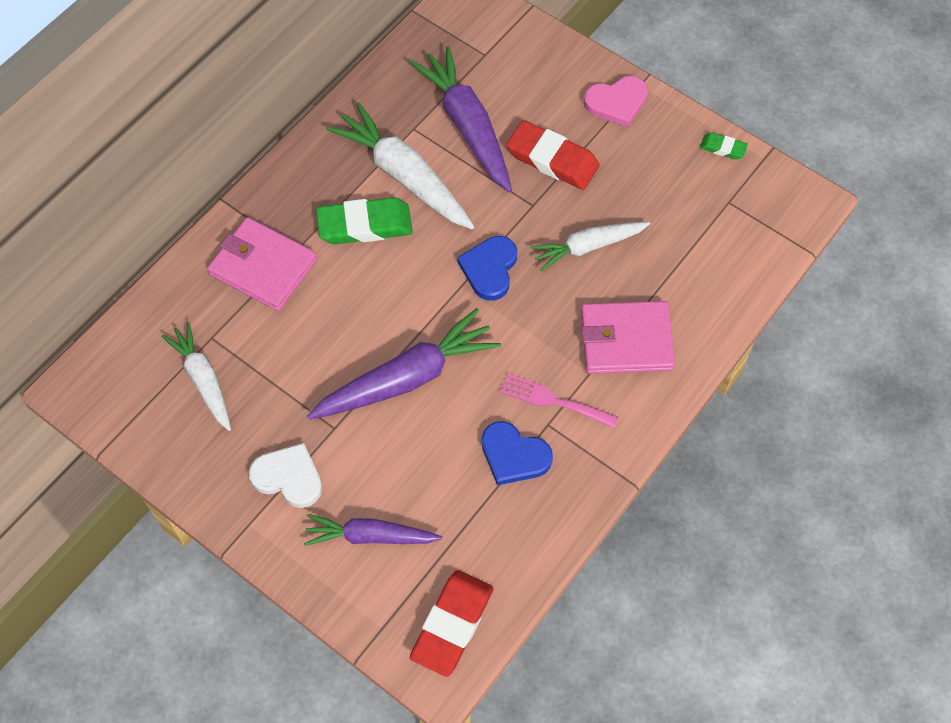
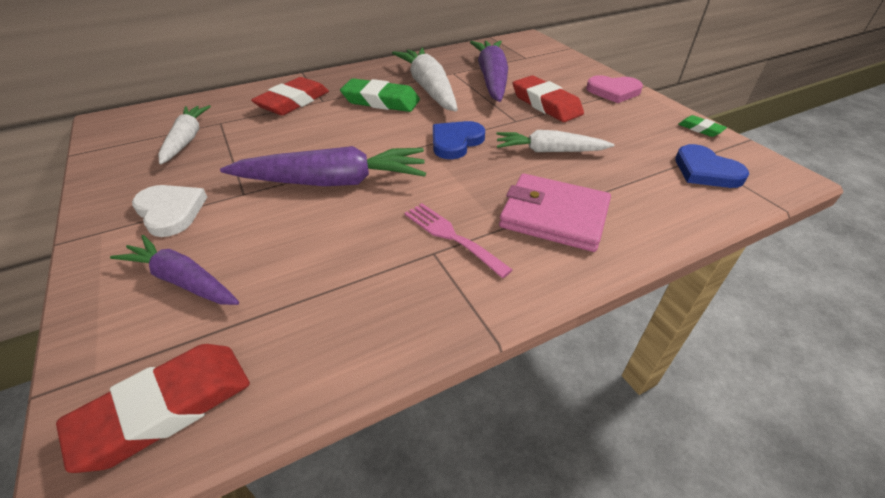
camera: 25 degrees right, 20 degrees down
(263, 267) = (293, 102): pink wallet -> red eraser
(514, 455) = (380, 265): blue heart -> blue heart (705, 171)

